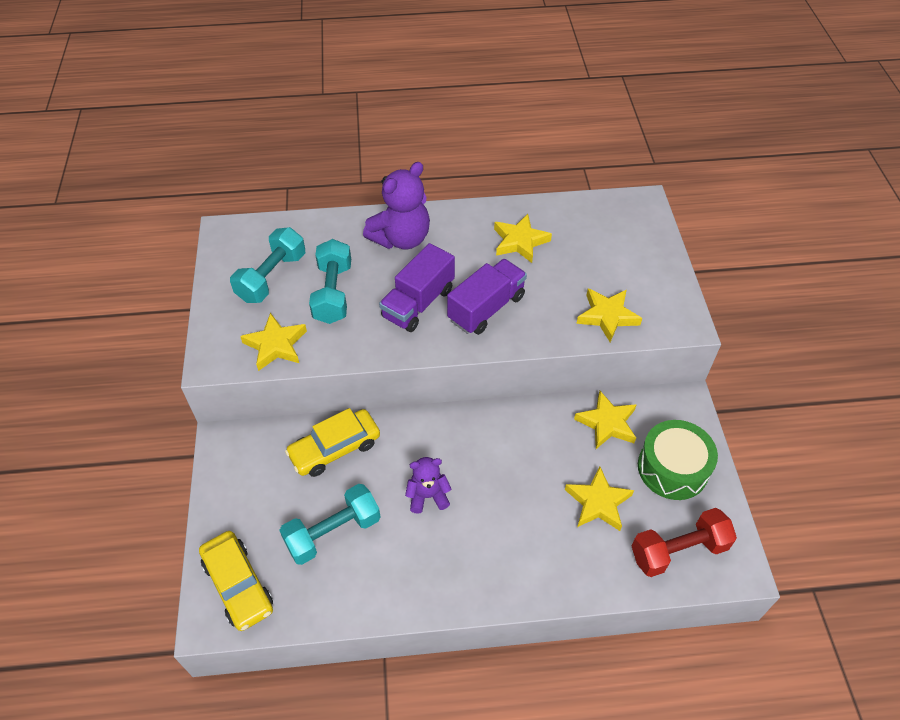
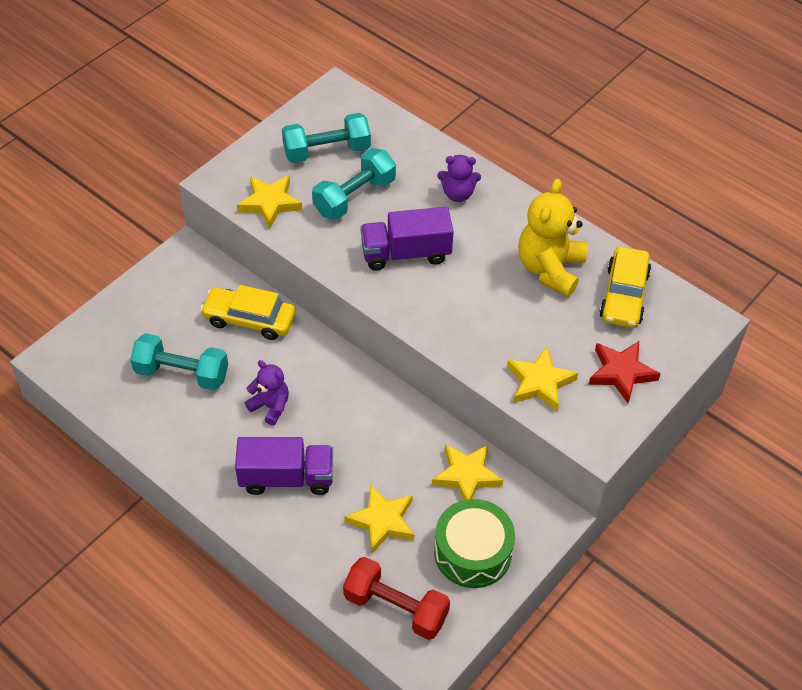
camera: 45 degrees right, 0 degrees up
(238, 585) = (89, 353): yellow car -> yellow car (624, 295)
(401, 238) = (458, 194): purple teddy bear -> purple teddy bear, size x0.58
(486, 308) = (452, 298): purple truck -> purple truck (286, 478)
(520, 241) = (550, 269): yellow star -> yellow teddy bear
(642, 271) = (621, 373): none -> red star

